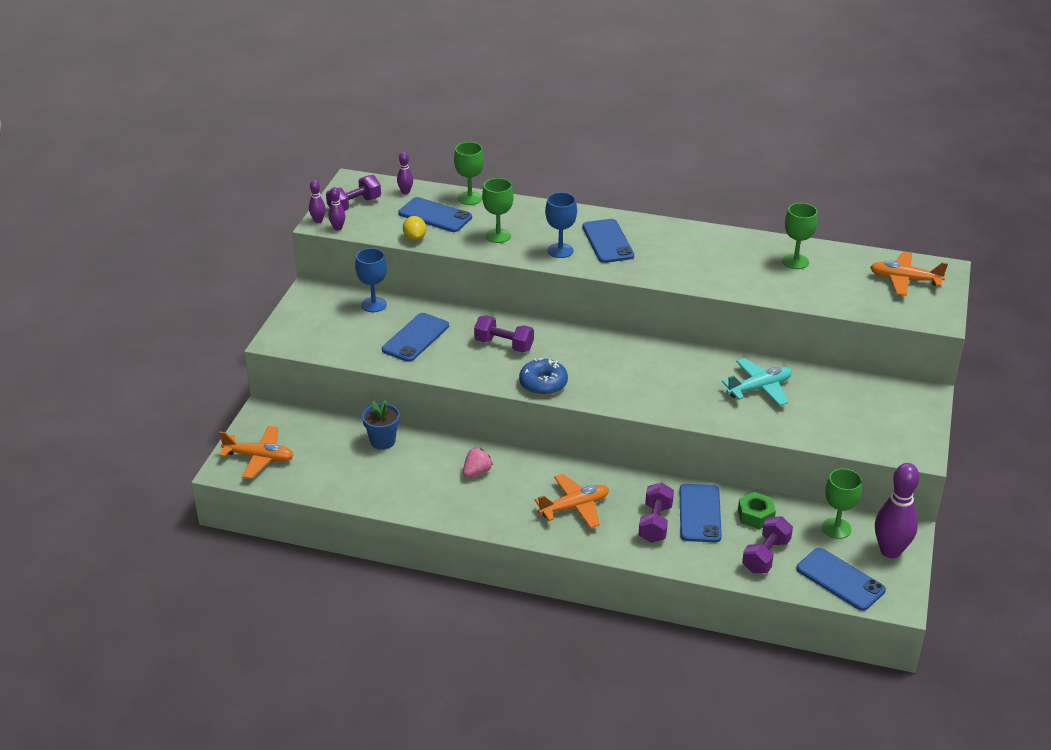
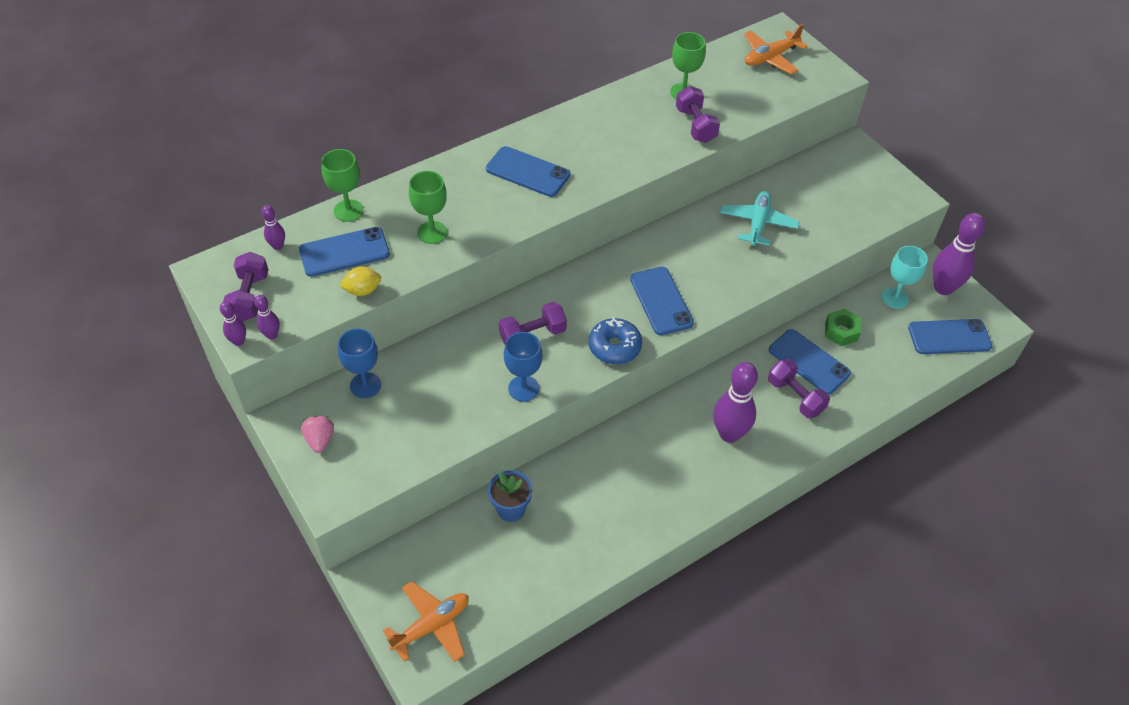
camera: 50 degrees left, 15 degrees up
(415, 238) = (362, 290): yellow lemon -> yellow lemon turned 45 degrees counterclockwise
(415, 338) = (452, 389): blue phone -> blue phone (661, 301)
(477, 472) = (622, 469): pink strawberry -> pink strawberry (320, 440)
(560, 250) = (505, 209): blue goblet -> blue goblet (523, 388)
(574, 507) = (729, 434): orange plane -> purple bowling pin
(766, 555) = (889, 359): purple dumbbell -> purple dumbbell (695, 125)
(836, 528) = (895, 298): green goblet -> turquoise goblet

